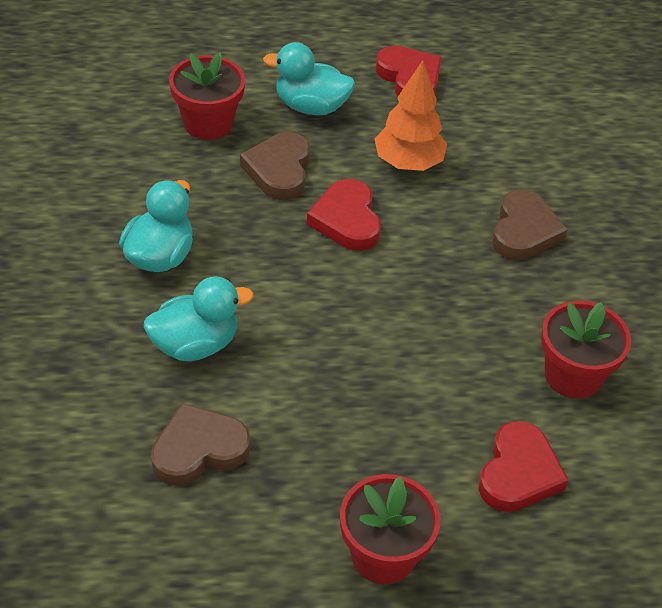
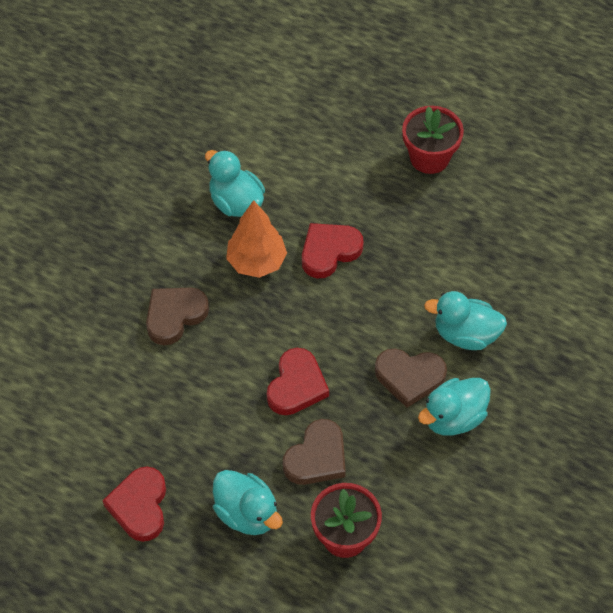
camera: 145 degrees left, 10 degrees up
(198, 449) = (501, 263): brown heart -> brown heart (409, 377)
(408, 163) = (211, 416): orange tree -> orange tree (256, 262)
(518, 473) = (319, 164): red heart -> red heart (329, 251)
(573, 375) = (236, 202): red flower pot -> turquoise duck

